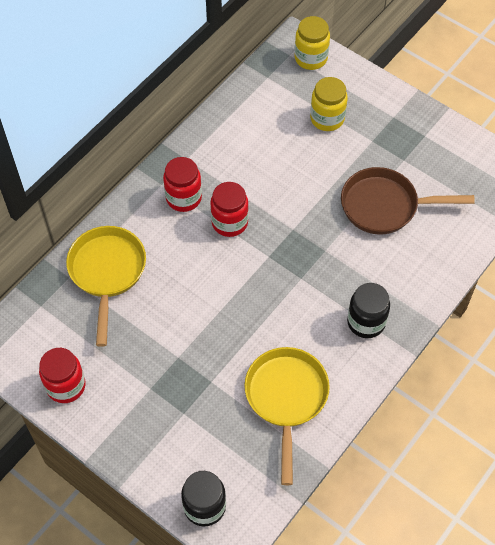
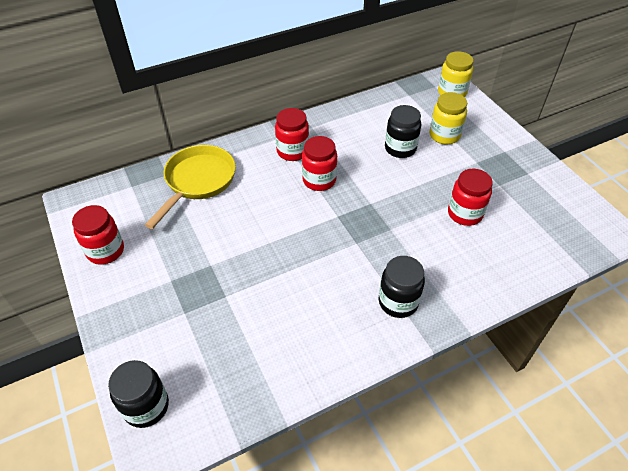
camera: 25 degrees right, 10 degrees down
(286, 398) = (284, 339): yellow pan -> none
(291, 152) = (400, 148): none -> black jar
(385, 206) = (465, 214): brown pan -> red jar

